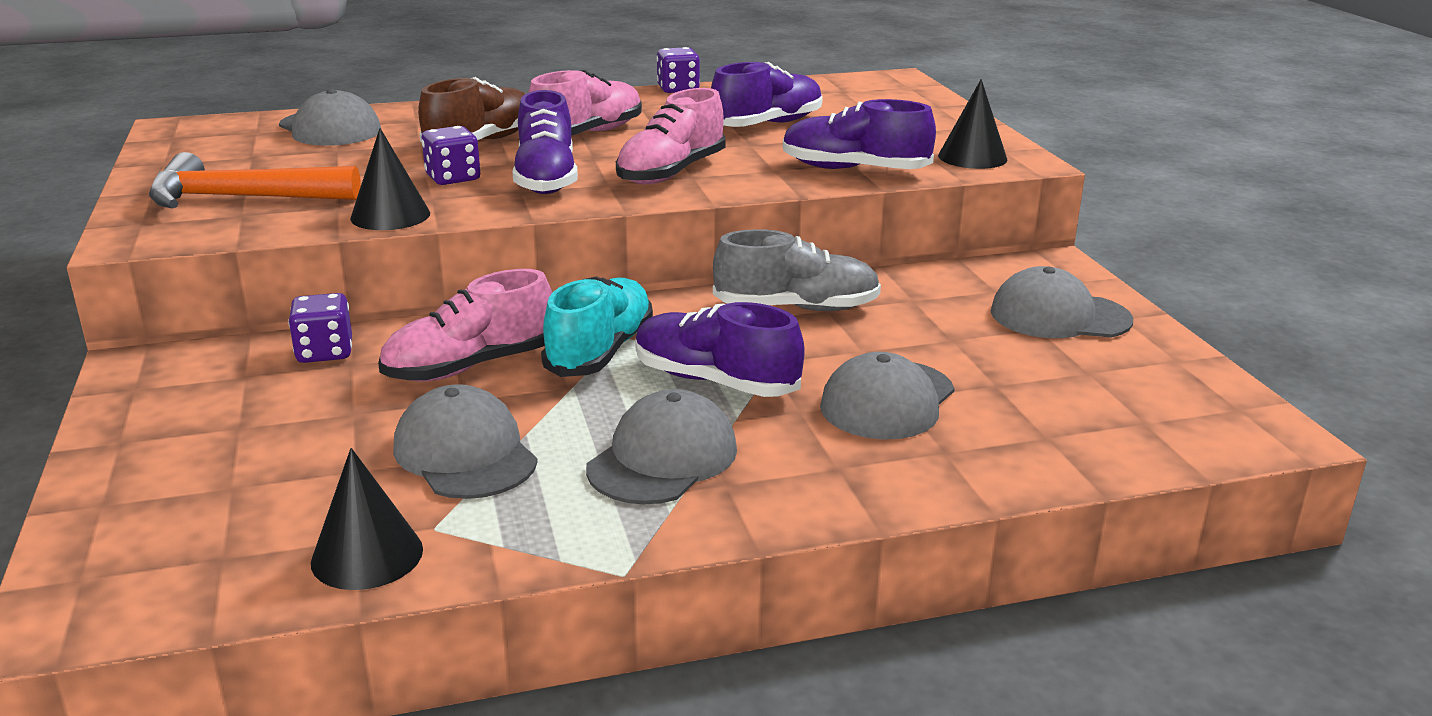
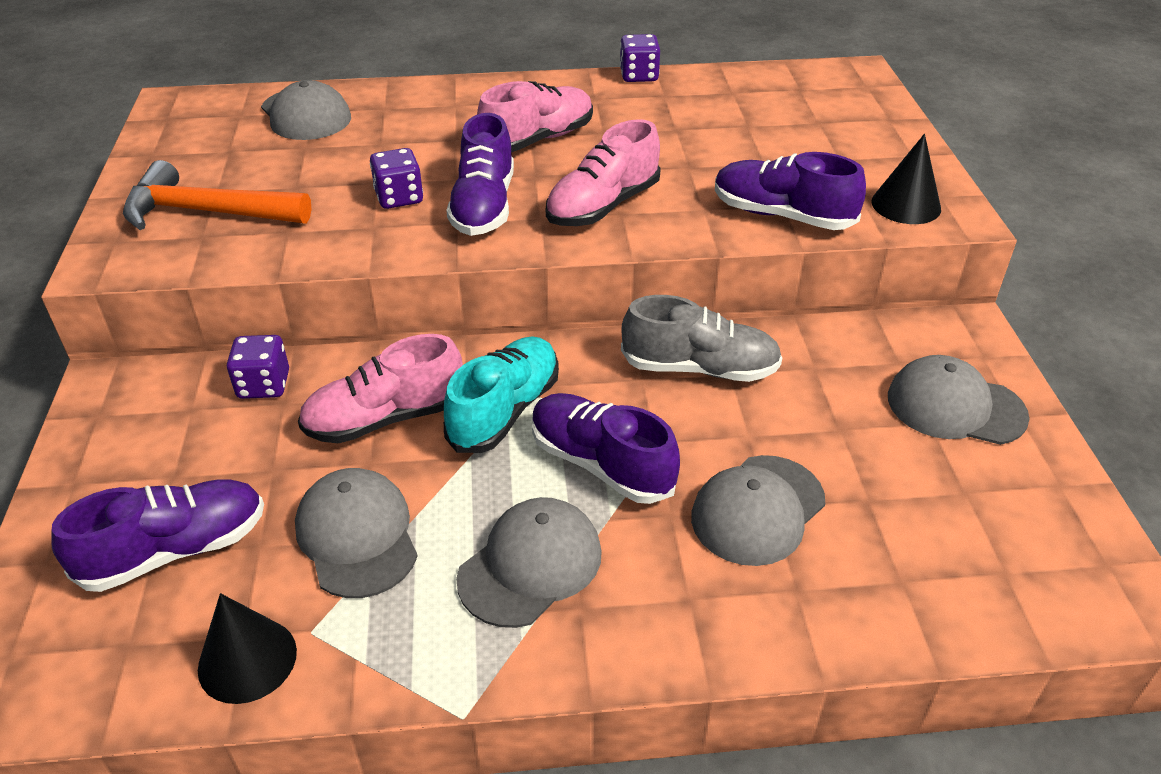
camera: 10 degrees right, 15 degrees up
(390, 215) = (331, 249): black cone -> none
(481, 142) = (436, 145): brown shoe -> none
(767, 124) = (712, 137): purple shoe -> purple shoe (175, 550)

